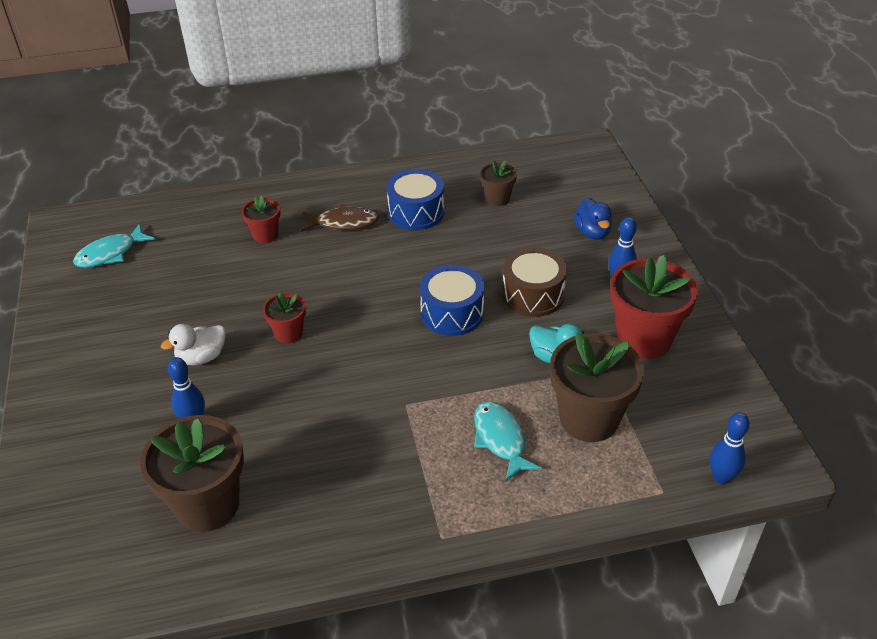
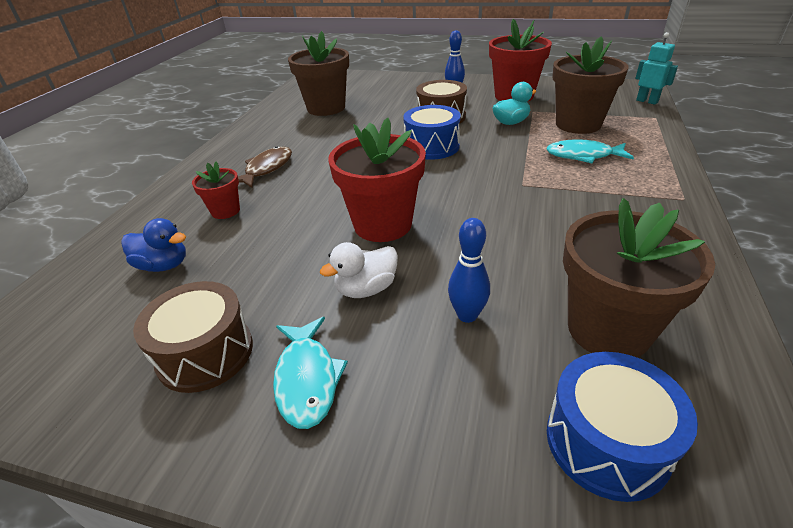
camera: 60 degrees left, 5 degrees down
(110, 253) = (90, 334): turquoise fish -> turquoise fish (307, 379)
(113, 311) = (205, 353): none -> brown drum
(201, 357) = (366, 289): white duck -> white duck turned 60 degrees clockwise
(288, 333) = (382, 224): red flower pot -> red flower pot, size x1.93
(416, 212) = (298, 137): blue drum -> blue drum (607, 442)
(497, 199) = (326, 108): brown flower pot -> brown flower pot, size x1.93
(592, 232) = (399, 89): blue duck -> blue duck (164, 265)
(721, 477) = (647, 101): blue bowling pin -> turquoise robot

